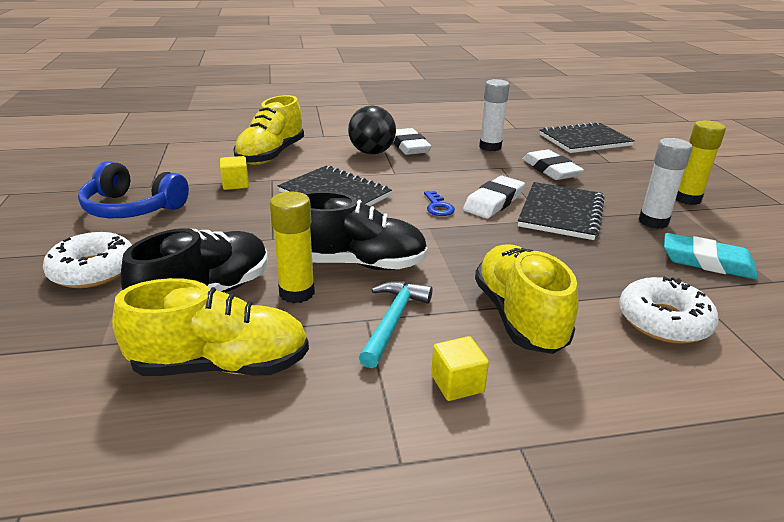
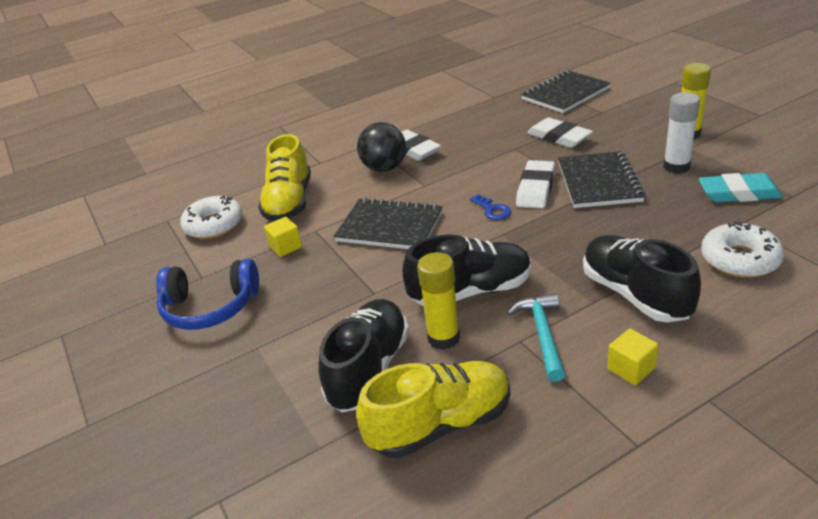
camera: 15 degrees left, 5 degrees up
(93, 270) = (240, 384): white donut -> white donut (214, 225)
(490, 147) = (488, 128): white glue stick -> none
(519, 317) = (635, 294): yellow shoe -> black shoe

